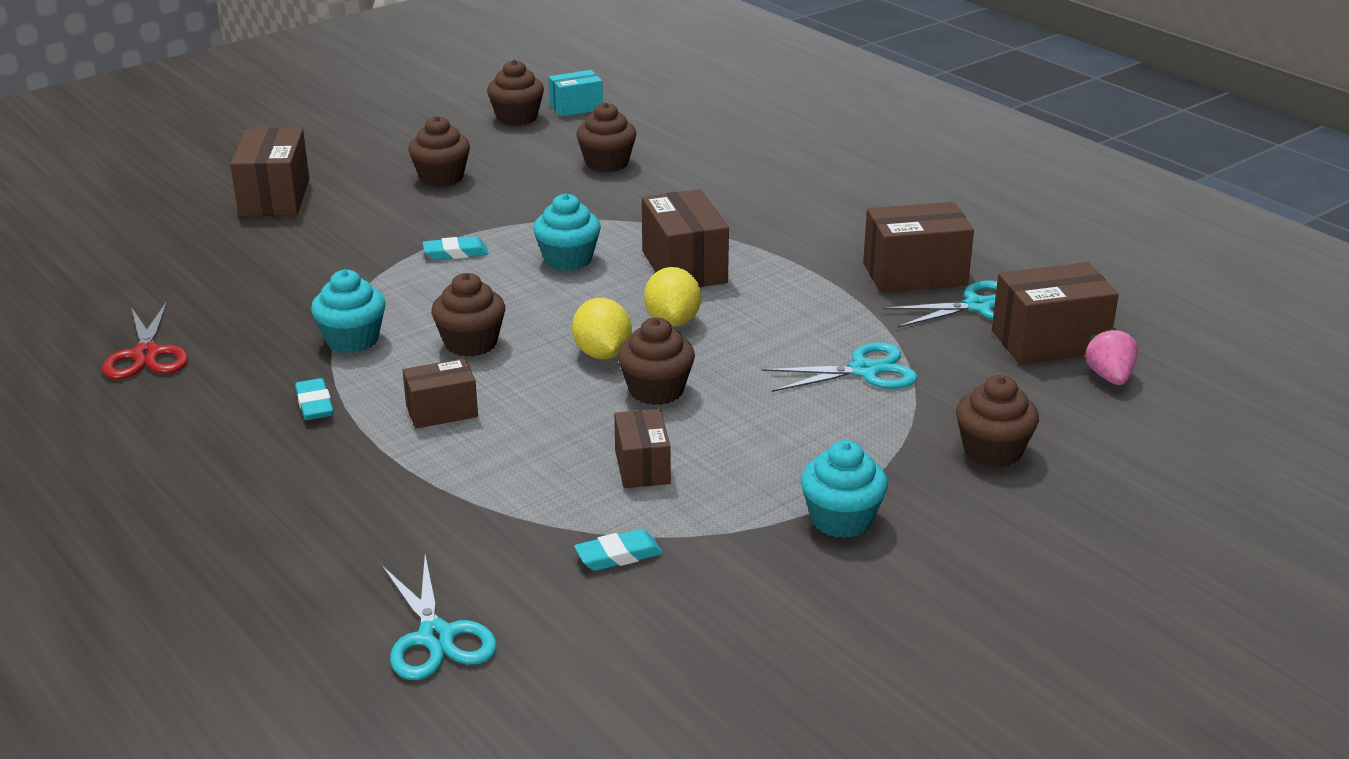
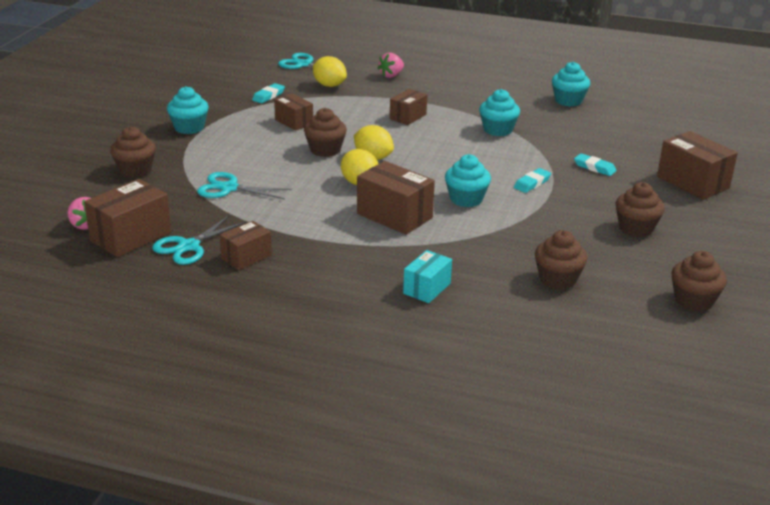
camera: 145 degrees right, 0 degrees up
(146, 355) = (568, 101): red scissors -> turquoise cupcake
(314, 404) = (464, 105): turquoise eraser -> turquoise eraser (594, 167)
(314, 527) = (391, 75): none -> pink strawberry
(468, 543) = (329, 85): none -> yellow lemon
(471, 343) = (442, 144): brown cupcake -> none
(576, 107) = (674, 331): turquoise box -> turquoise box (427, 288)
(864, 371) = (229, 188): turquoise scissors -> turquoise scissors turned 60 degrees clockwise
(915, 274) = (246, 257): brown box -> brown box, size x0.61

